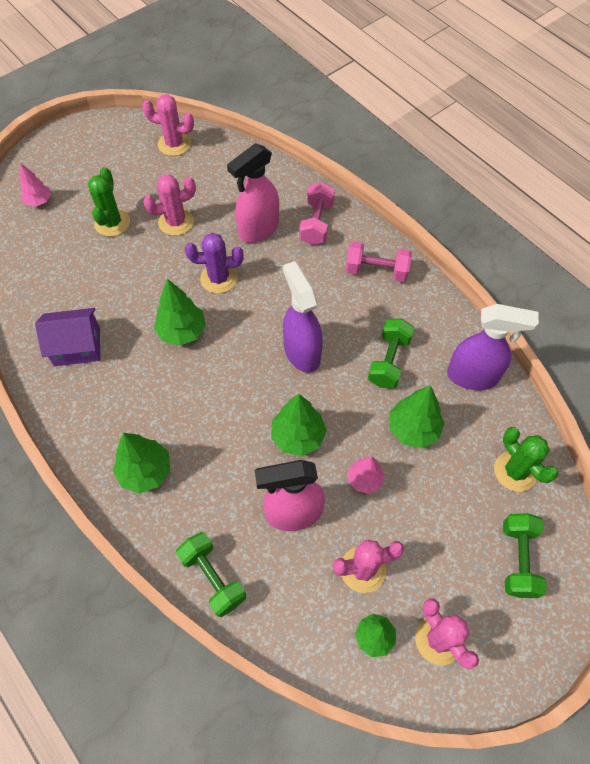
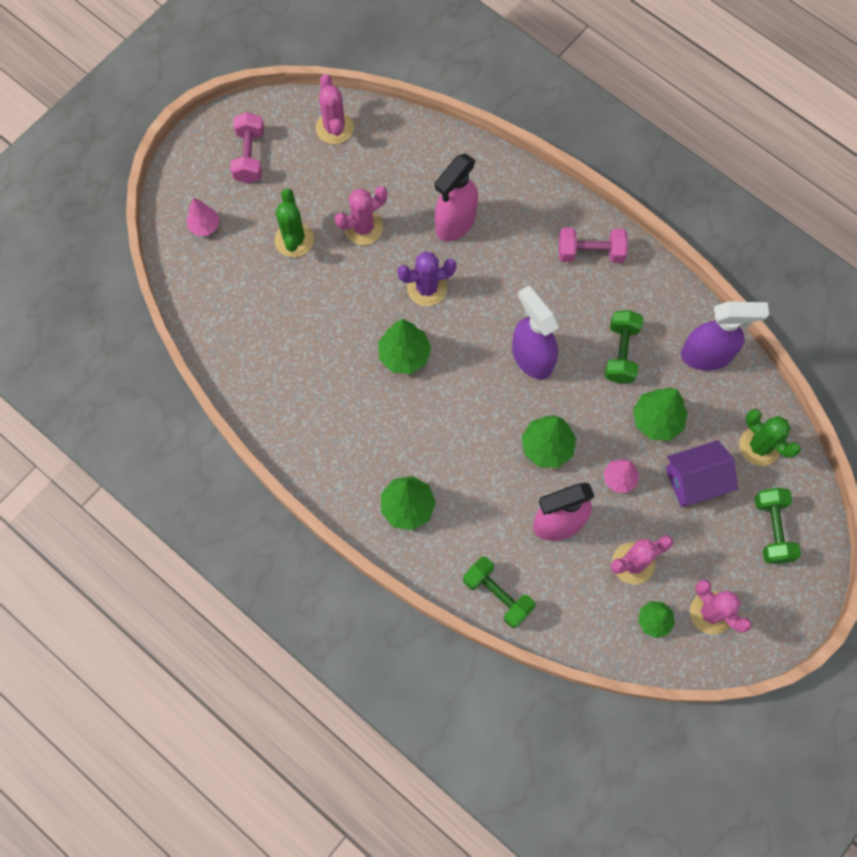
camera: 10 degrees left, 10 degrees up
(77, 346) = (300, 389): purple house -> purple house (695, 480)
(174, 144) = (334, 128): pink cactus -> pink cactus turned 75 degrees clockwise
(316, 223) = (516, 205): pink dumbbell -> pink dumbbell (249, 156)

